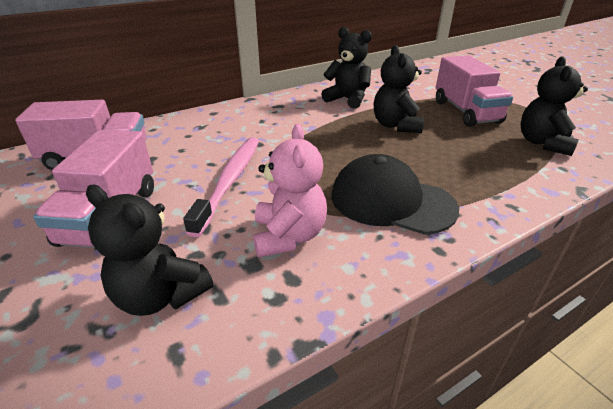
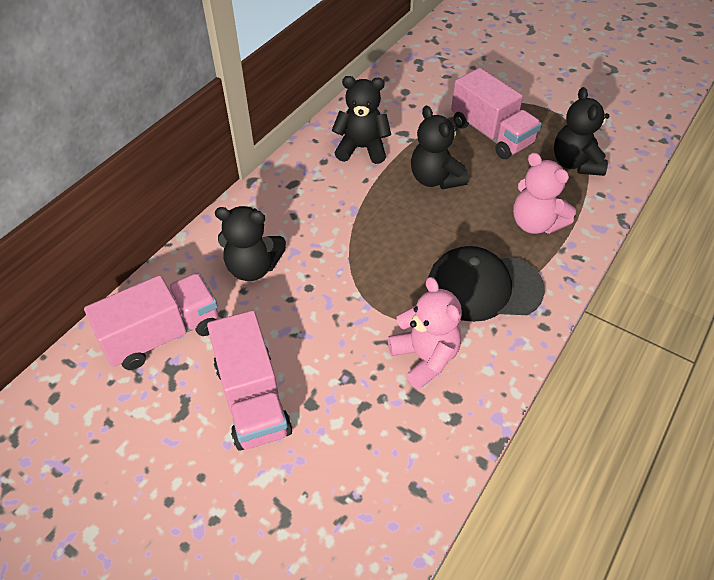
camera: 25 degrees left, 15 degrees up
(160, 295) = (368, 453): black teddy bear -> black teddy bear (253, 267)
(230, 181) = (328, 316): pink toothbrush -> none
(476, 171) = (535, 223): none -> pink teddy bear

